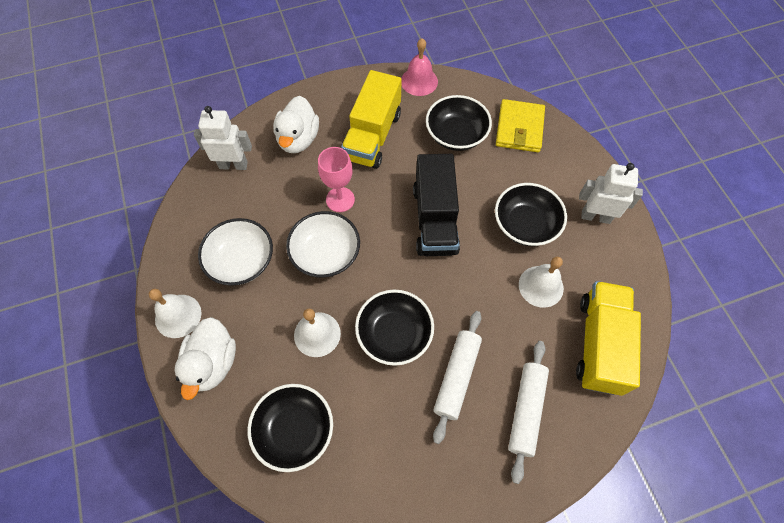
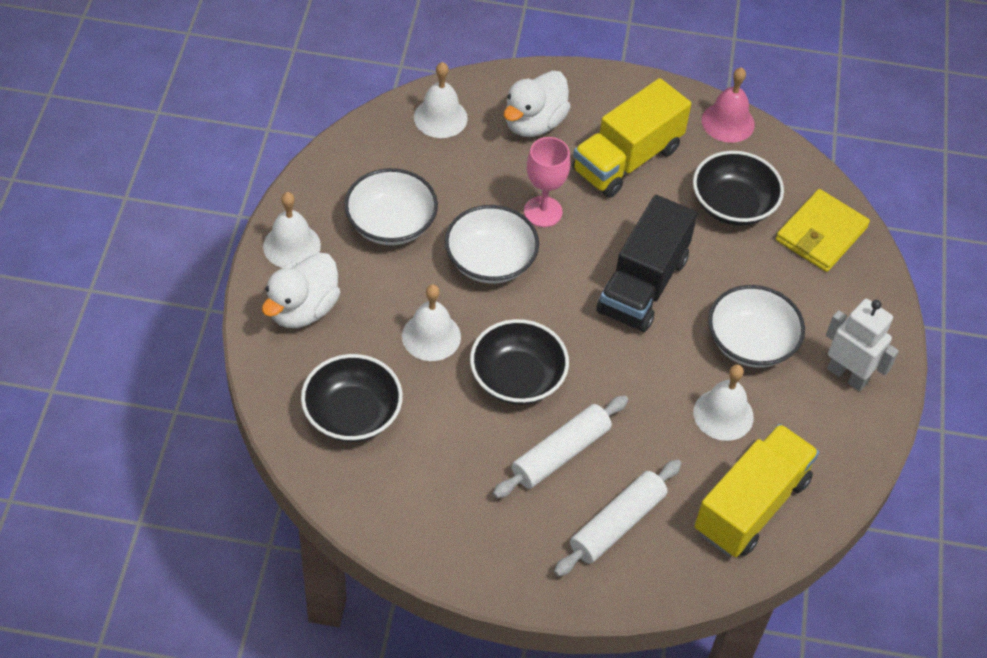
camera: 25 degrees right, 10 degrees down
(233, 165) = (440, 117): white robot -> white bell
(525, 225) = (751, 342): black bowl -> white bowl

